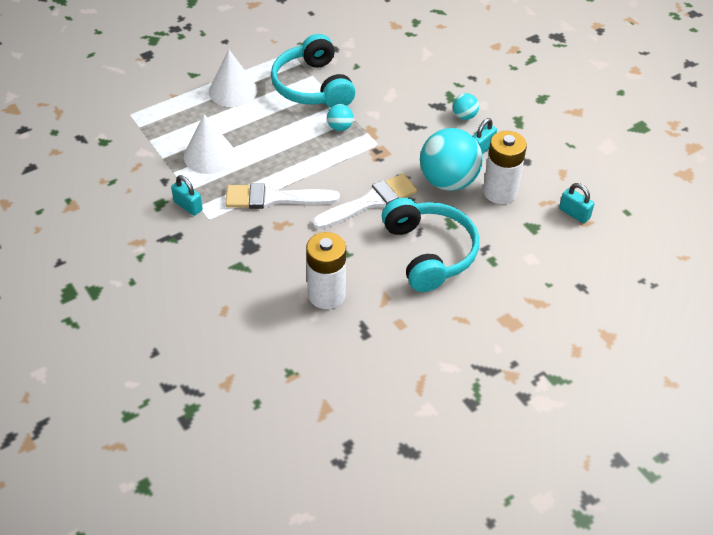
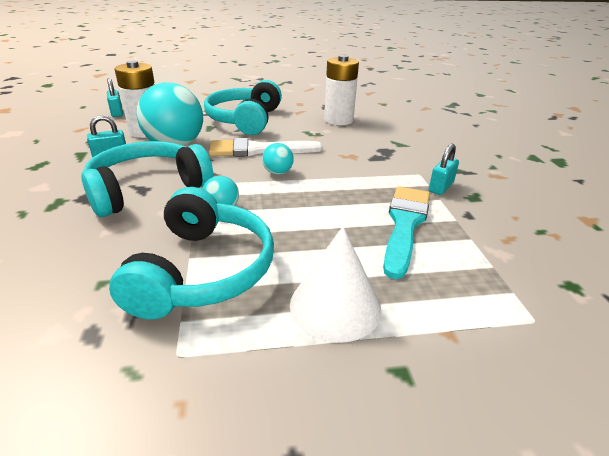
camera: 155 degrees left, 15 degrees down
(188, 206) = (441, 187): turquoise padlock -> turquoise padlock turned 60 degrees clockwise
(209, 155) = (405, 224): white cone -> turquoise brush
(274, 198) = (345, 172): white brush -> none
(408, 126) = (147, 189): none -> turquoise headphones
(464, 116) = (77, 182): turquoise ball -> turquoise ball (278, 173)

